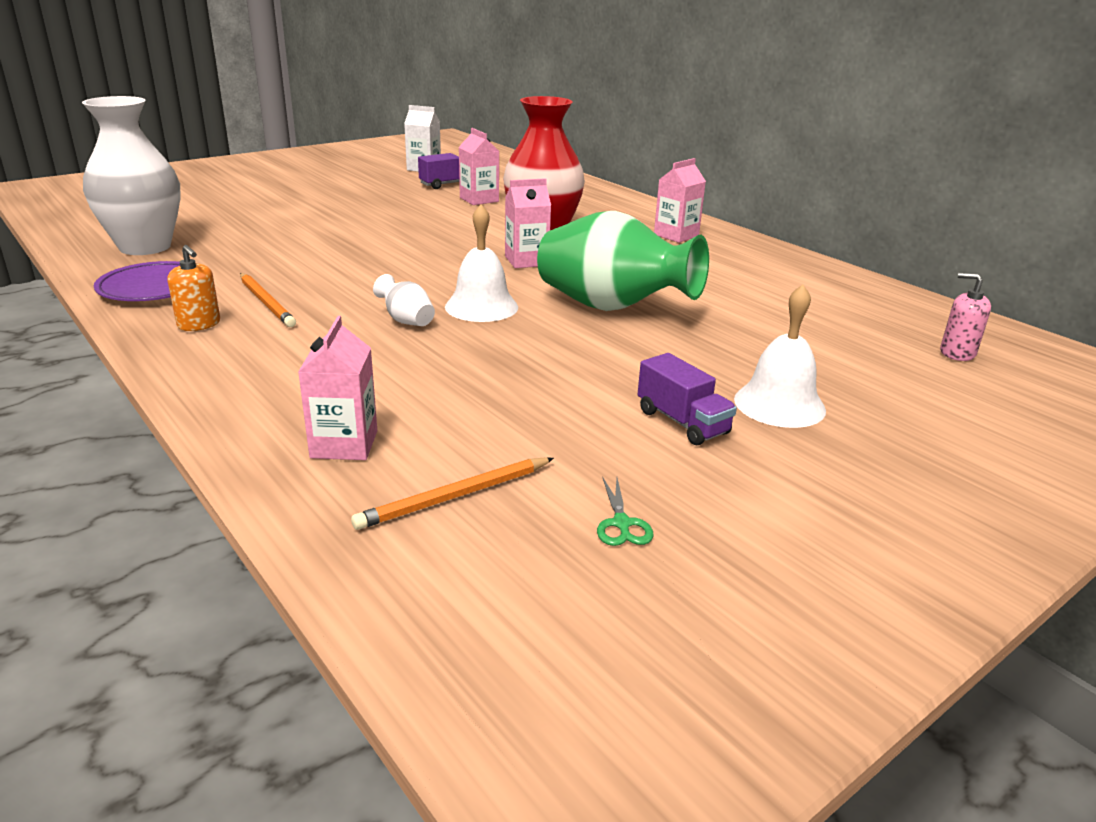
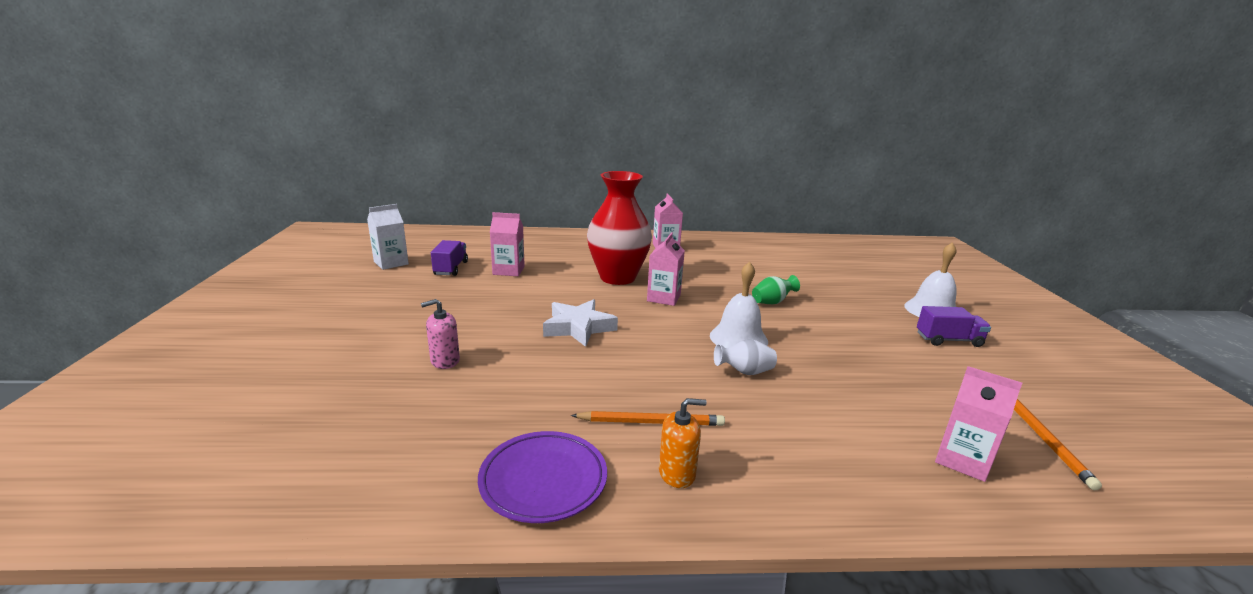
camera: 55 degrees left, 5 degrees down
(145, 247) = (394, 458): white vase -> none
(401, 246) = (578, 327): none -> white star
(611, 307) = (772, 302): green vase -> green vase, size x0.41
(621, 524) = (1072, 397): green scissors -> none
(957, 353) = (884, 257): pink soap dispenser -> pink soap dispenser (445, 361)

